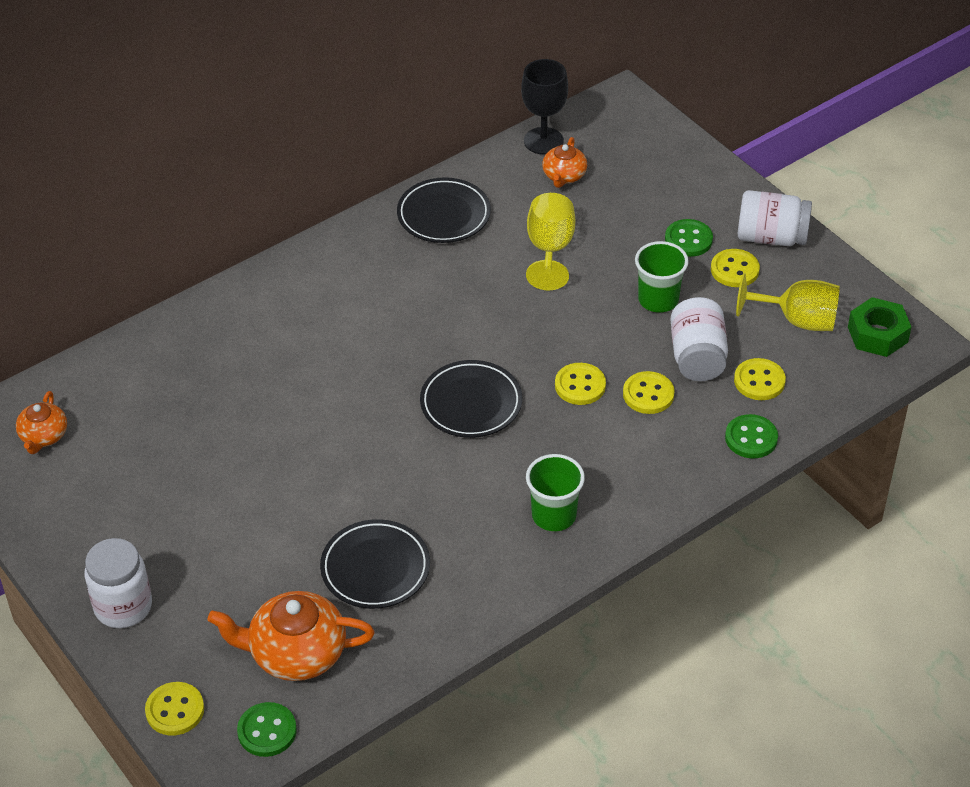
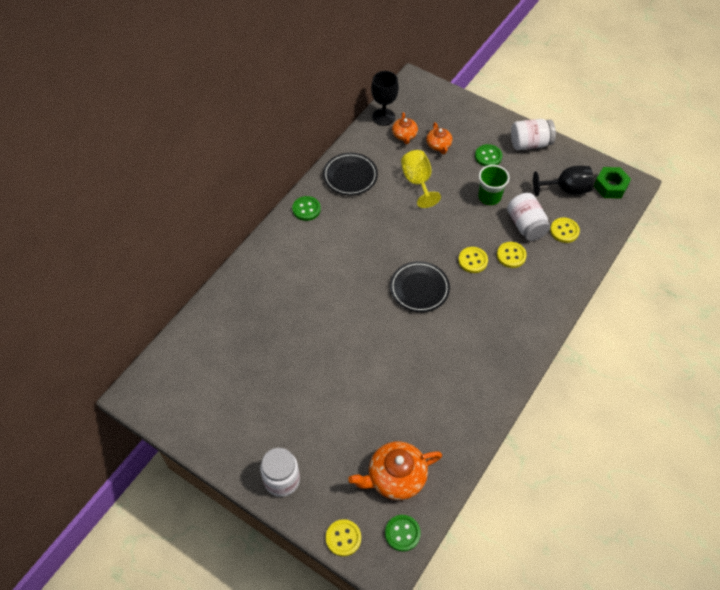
camera: 20 degrees left, 10 degrees up
(43, 436) = (183, 382): orange teapot -> orange teapot (438, 145)
(375, 568) = (415, 408): black plate -> none
(554, 515) = (496, 344): green cup -> none
(734, 270) = (520, 168): yellow button -> none
(751, 438) = (576, 266): green button -> green button (306, 209)
(797, 320) = (566, 189): yellow goblet -> black goblet

